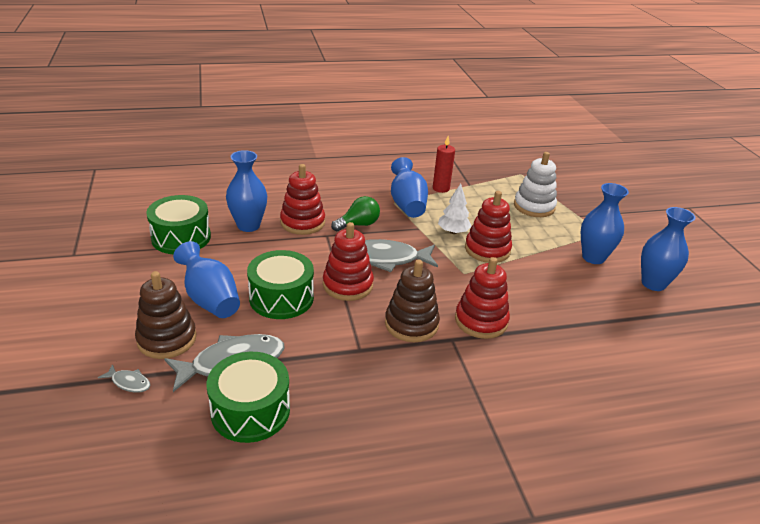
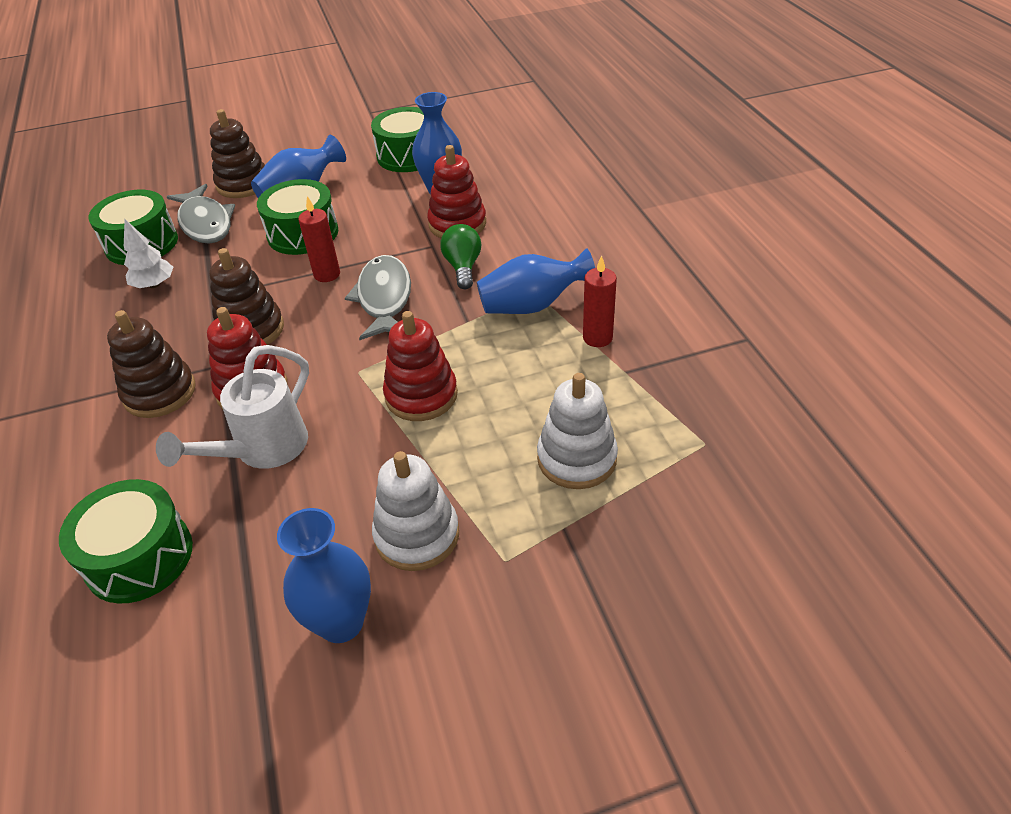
camera: 90 degrees right, 10 degrees up
(129, 382) = (190, 180): grey fish -> none
(348, 285) = (327, 274): red stacking toy -> red candle
(358, 225) = (463, 267): green light bulb -> green light bulb turned 150 degrees counterclockwise
(453, 232) = (464, 357): white tree -> white tree (154, 285)
(483, 371) = (160, 392): none -> brown stacking toy
(539, 314) = (262, 451): none -> white watering can
(593, 257) = (417, 535): blue vase -> white stacking toy
(636, 365) = (139, 557): none -> green drum

